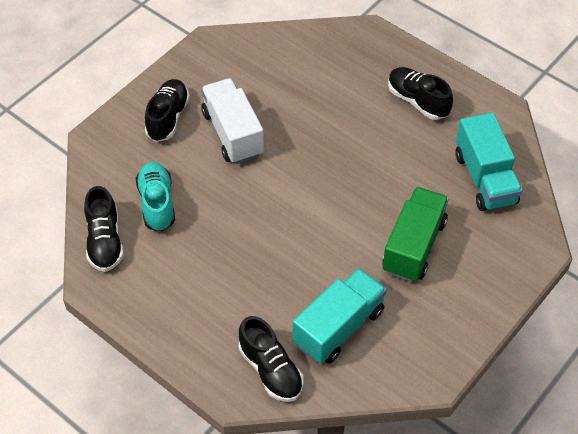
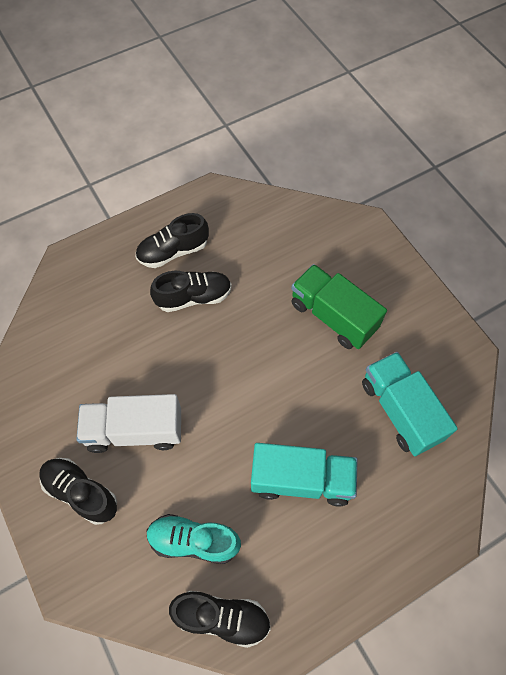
camera: 70 degrees left, 10 degrees up
(270, 370) = (430, 488): black shoe -> black shoe (193, 297)
(485, 179) = (282, 234): turquoise truck -> turquoise truck (301, 480)

